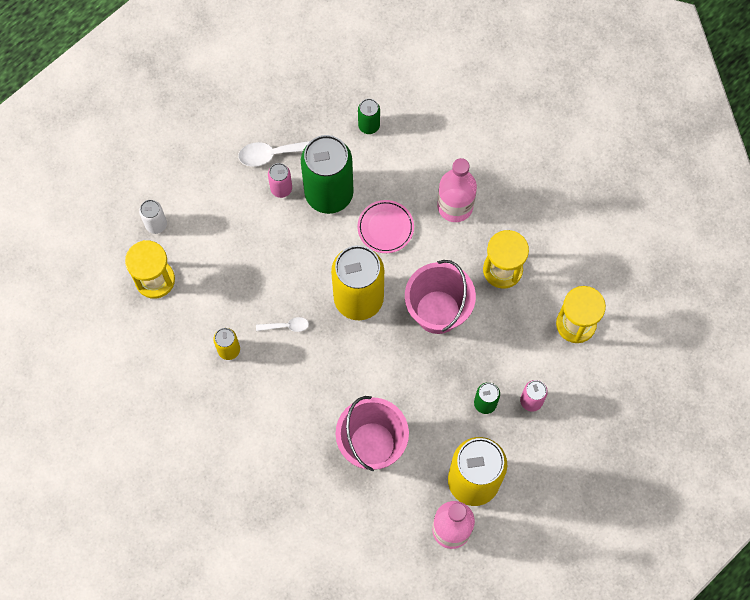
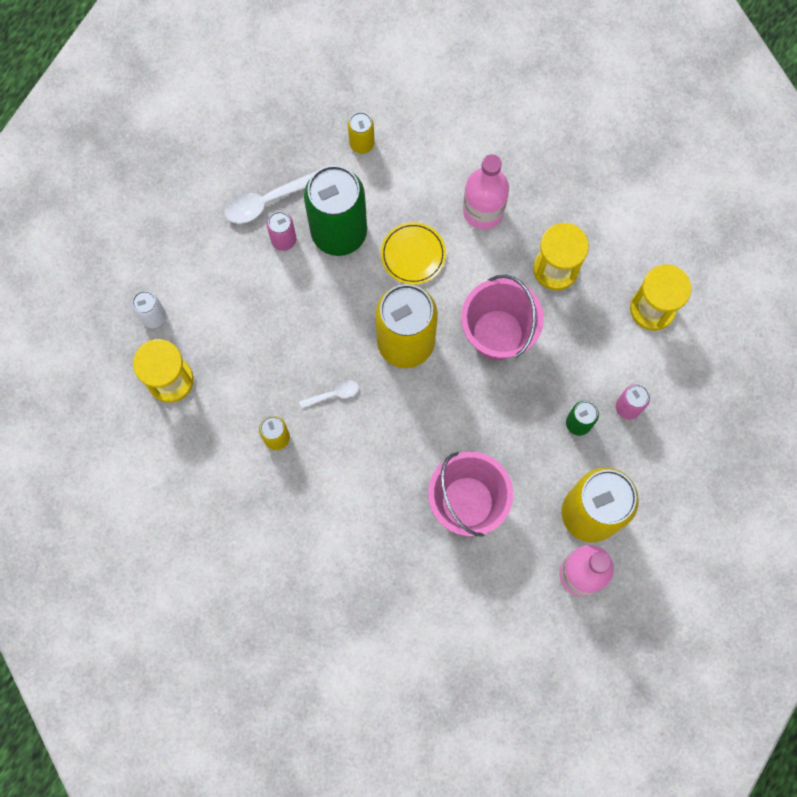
camera: 15 degrees left, 5 degrees up
(369, 125) = (362, 143): green can -> yellow can
(385, 228) = (413, 254): pink plate -> yellow plate

